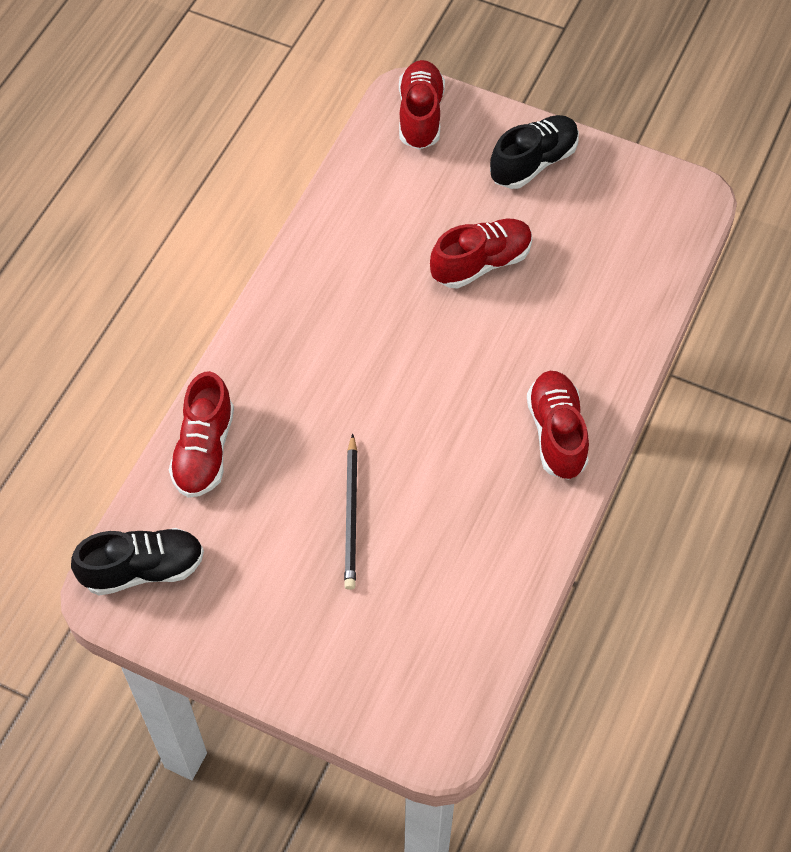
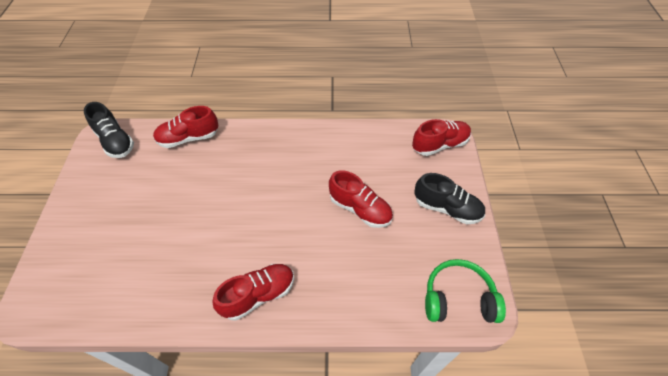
camera: 65 degrees right, 5 degrees down
(351, 515) = (168, 211): black pencil -> none
(665, 216) = (458, 298): none -> green headphones

